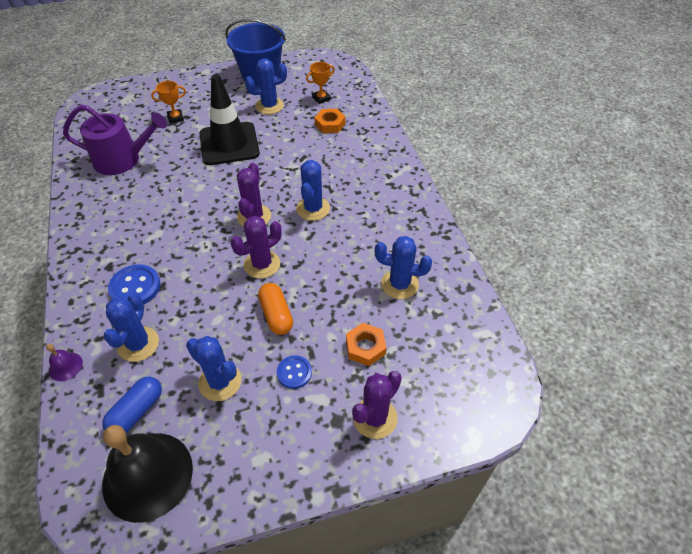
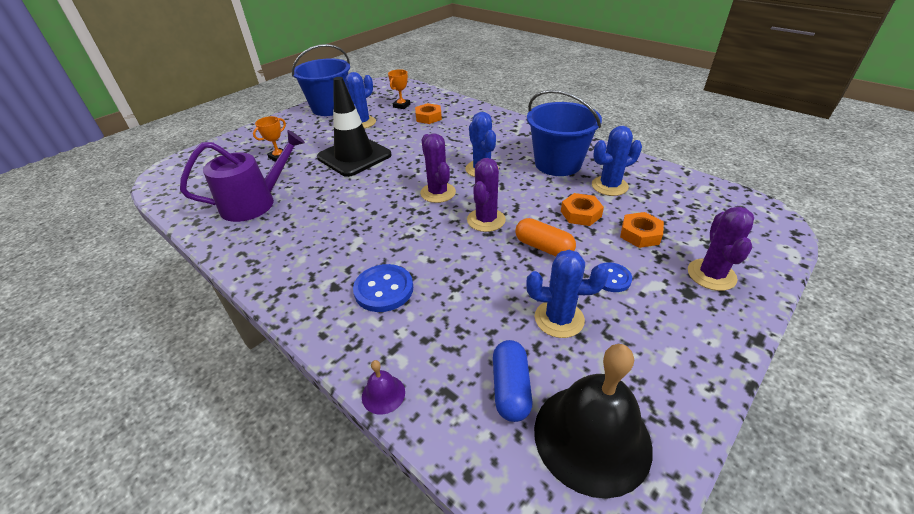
camera: 30 degrees left, 10 degrees down
(138, 344) = (443, 332): blue cactus -> none
(341, 299) = (580, 214): none -> orange nut
(383, 235) = (558, 163): none -> blue bucket

